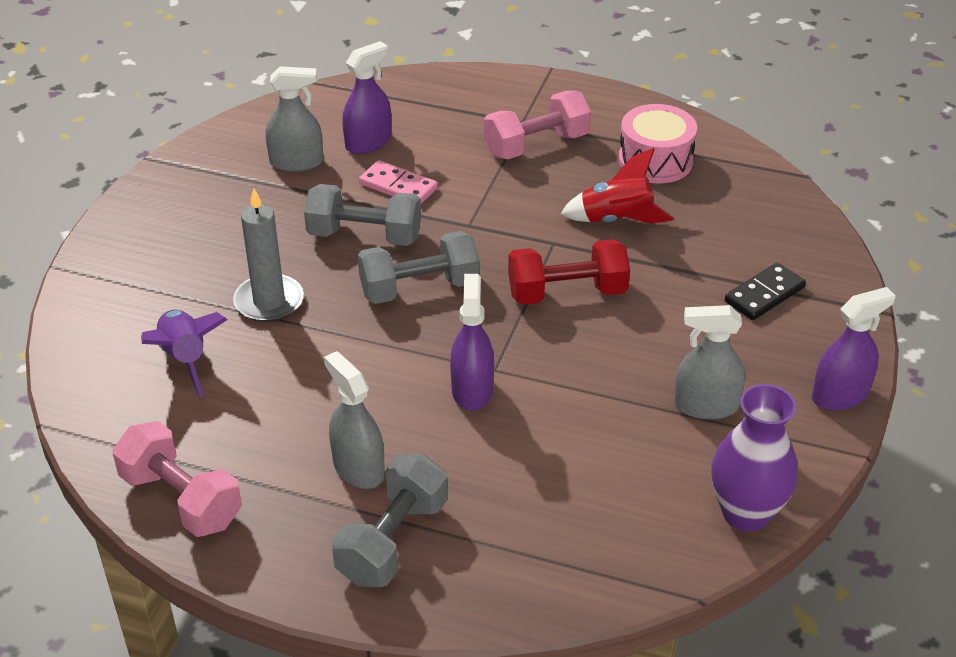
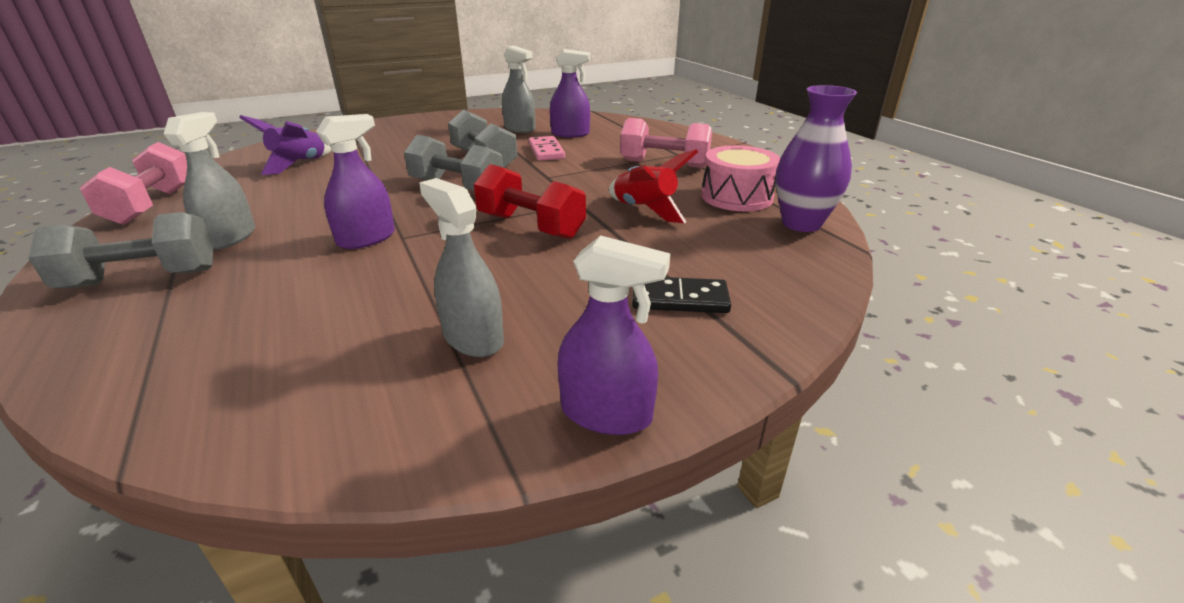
camera: 45 degrees right, 10 degrees down
(269, 301) = (382, 162): grey candle -> none
(745, 513) = (314, 442): purple vase -> purple vase (801, 223)

